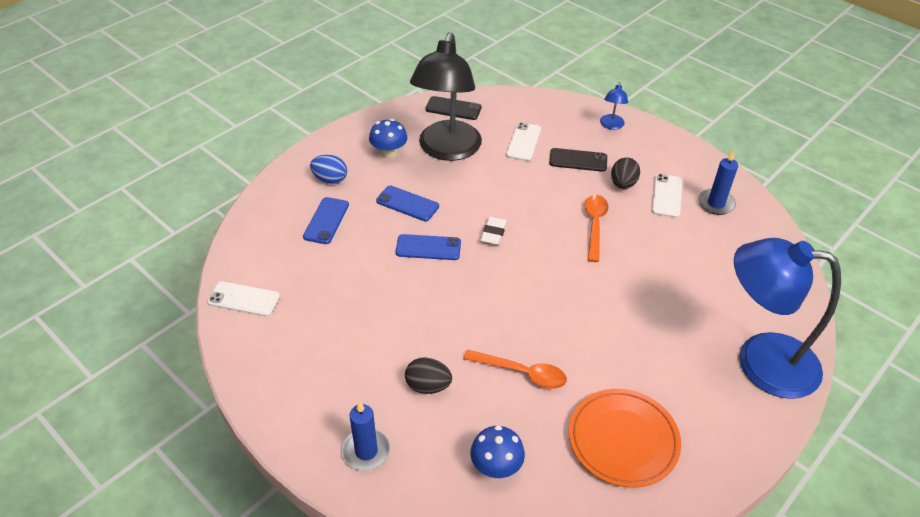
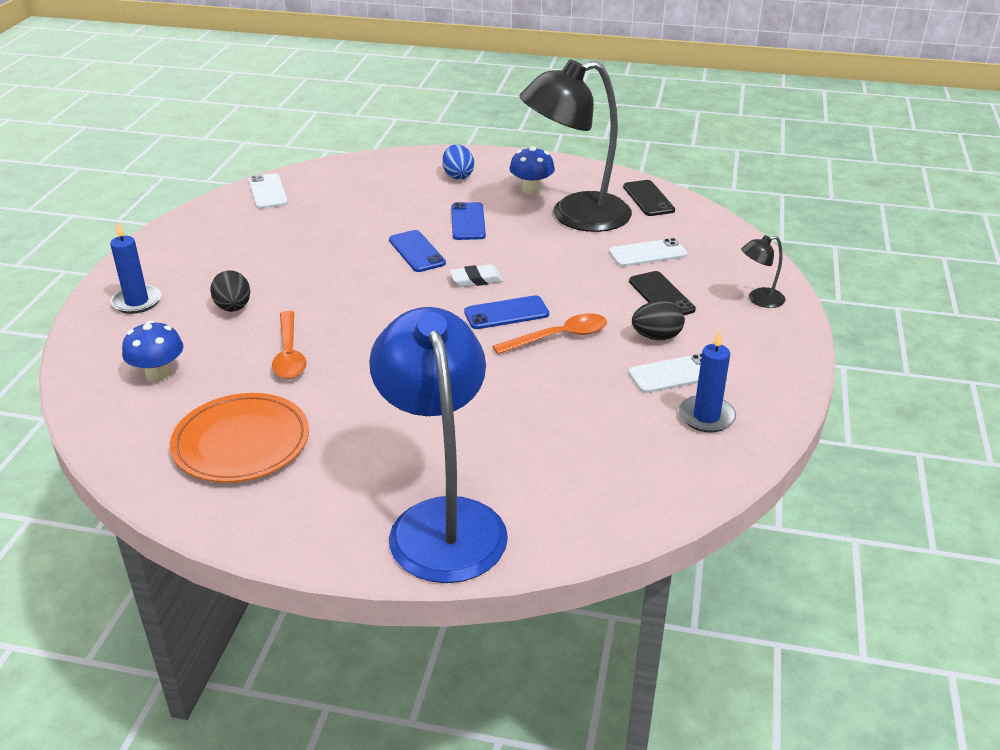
camera: 60 degrees right, 10 degrees down
(326, 221) = (400, 192): blue phone -> blue phone (506, 313)
(611, 125) = (759, 300): blue lamp -> black lamp

